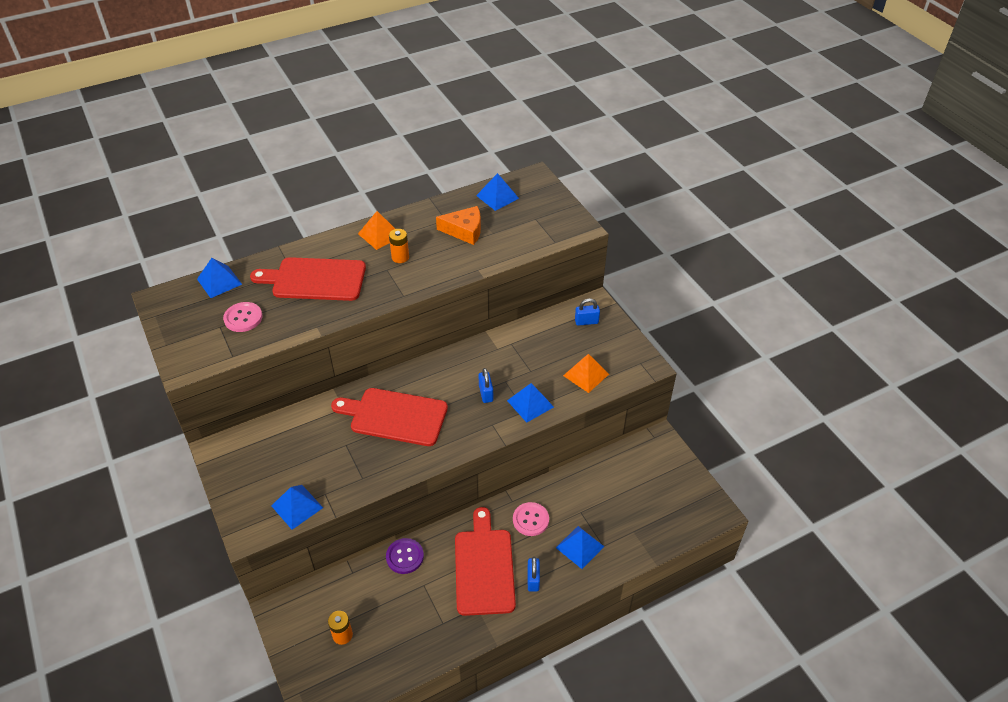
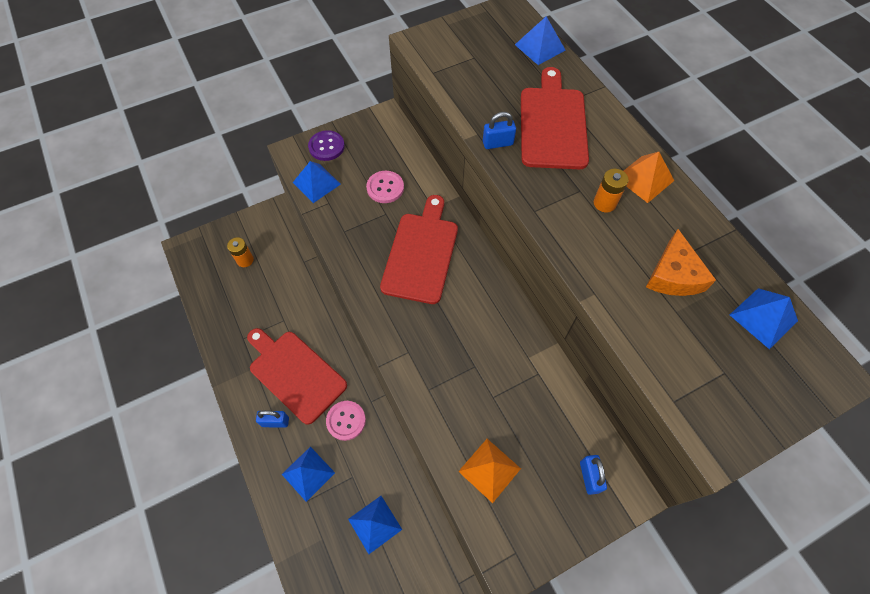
camera: 90 degrees right, 15 degrees up
(243, 318) = (487, 73): pink button -> pink button (385, 188)
(405, 557) = (314, 302): purple button -> purple button (326, 146)
(484, 567) = (295, 374): red cutting board -> red cutting board turned 135 degrees counterclockwise
(486, 393) = (454, 344): blue padlock -> blue padlock (497, 143)
(530, 403) = (439, 395): blue pyramid -> blue pyramid (375, 524)

